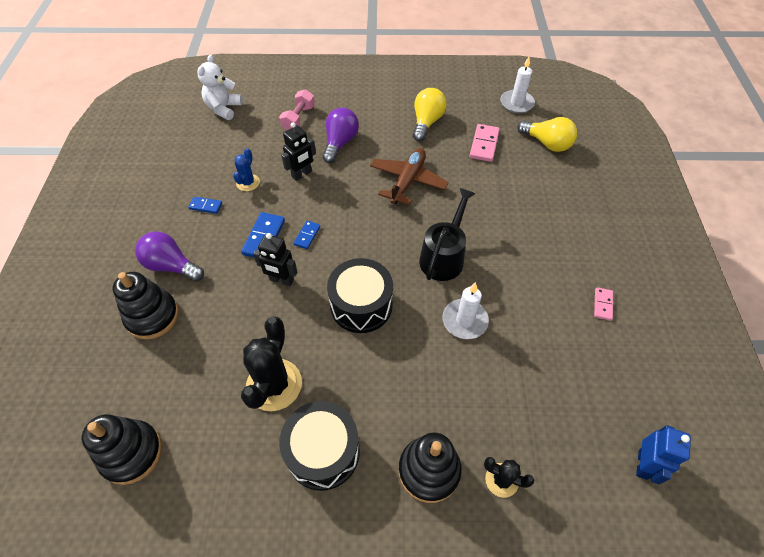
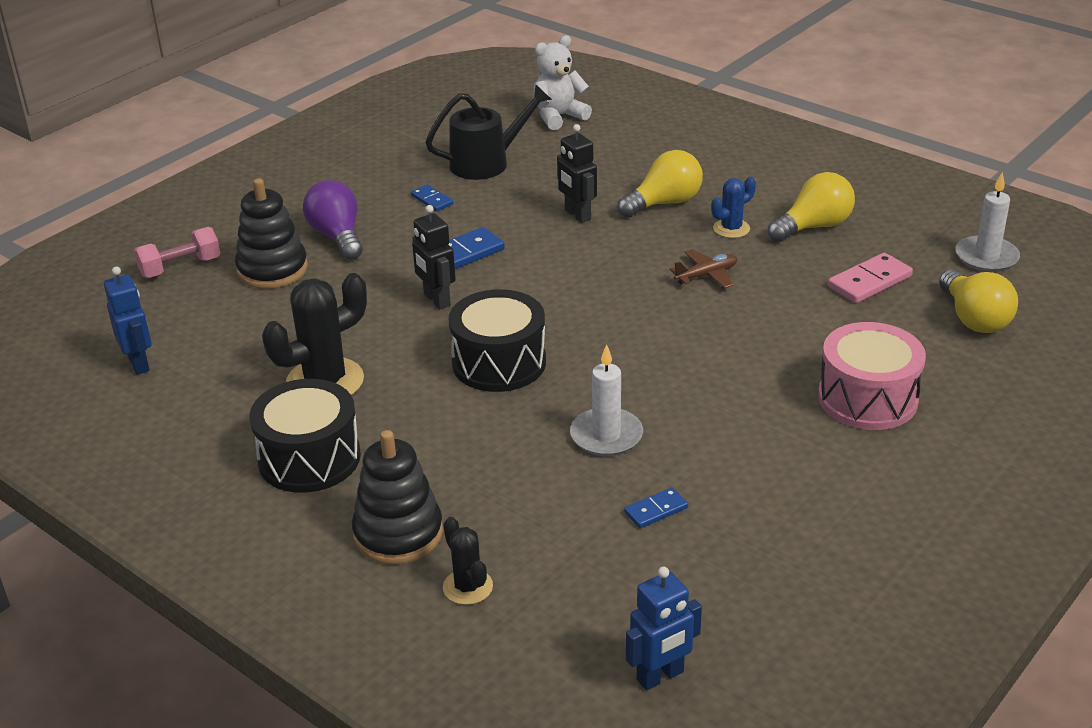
camera: 40 degrees right, 20 degrees down
(132, 453) = (139, 363): black stacking toy -> blue robot
(248, 183) = (503, 198): blue cactus -> blue cactus (731, 229)
(298, 118) = (640, 159): pink dumbbell -> pink dumbbell (180, 267)
(302, 174) = (577, 215): black robot -> black robot turned 60 degrees clockwise
(307, 236) = (513, 274): blue domino -> blue domino (656, 510)
(340, 143) = (664, 203): purple light bulb -> yellow light bulb
(407, 181) = (706, 275): brown plane -> brown plane, size x0.57
(444, 256) = (659, 366): black watering can -> black watering can (487, 162)
(553, 219) = (867, 398): none -> pink drum
(603, 304) = (819, 513): pink domino -> none

